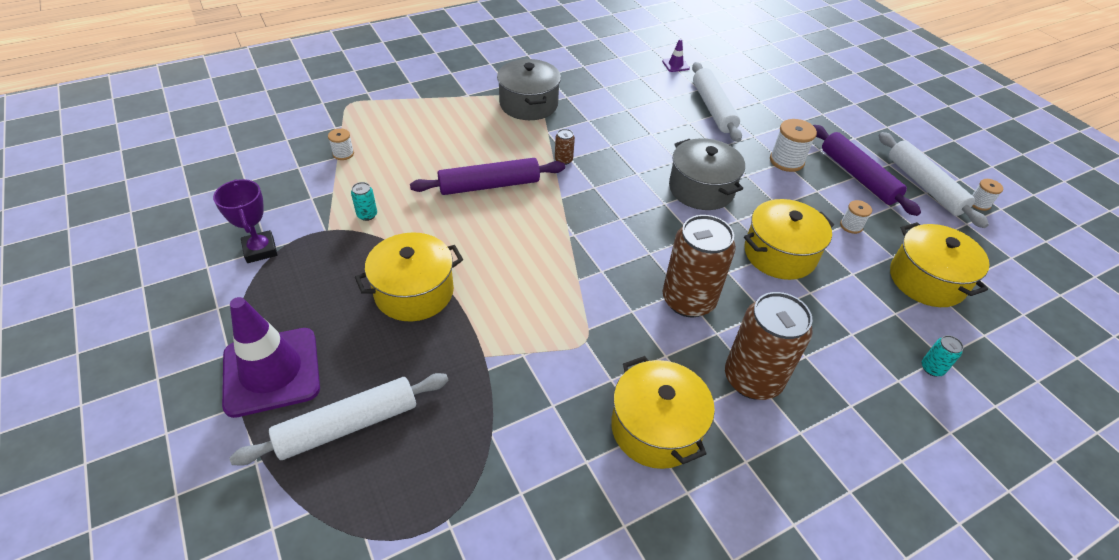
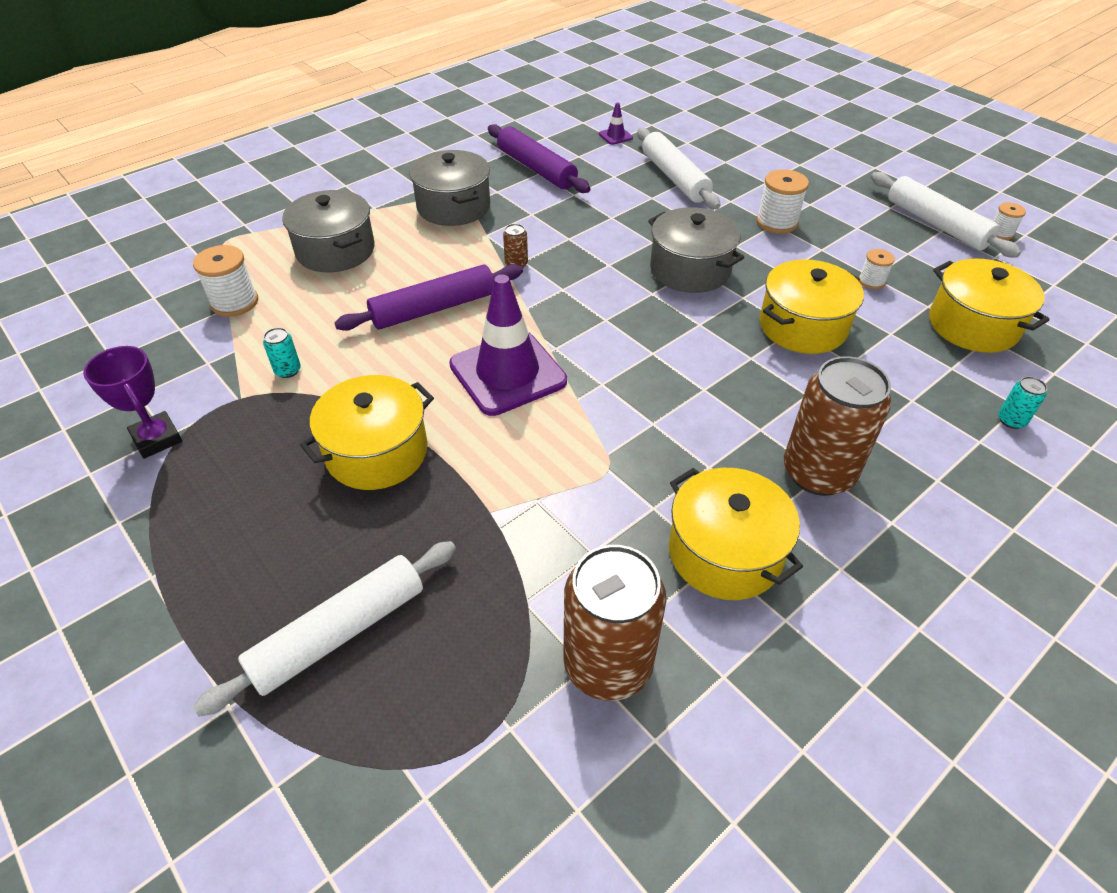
camera: 10 degrees left, 0 degrees up
(271, 371) = (216, 587): purple traffic cone -> purple traffic cone (507, 373)
(343, 154) = (234, 302): white spool -> white spool, size x1.70
(428, 125) = (335, 250): none -> grey pot
(688, 300) = (715, 398): brown can -> brown can (607, 664)
(858, 176) = (861, 226): purple rolling pin -> purple rolling pin (536, 168)

